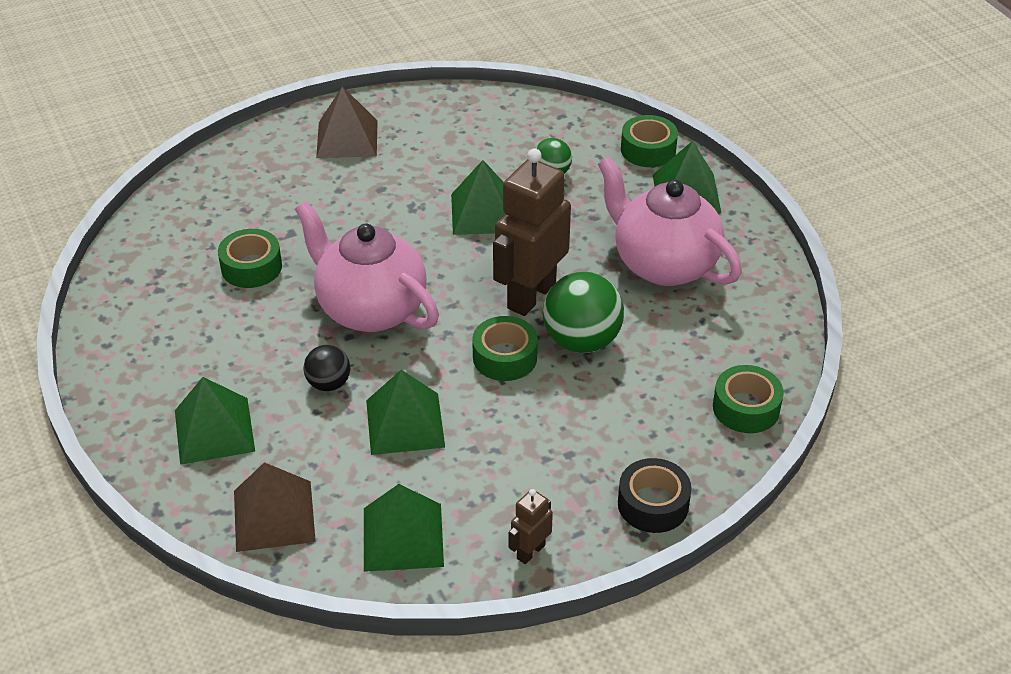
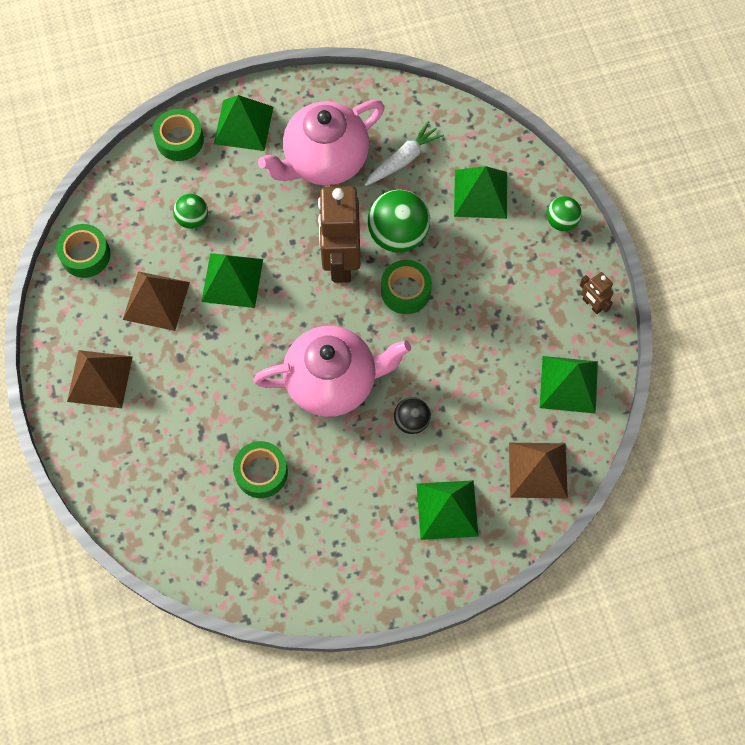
camera: 80 degrees left, 25 degrees up
(370, 309) = (333, 382): pink teapot -> pink teapot turned 150 degrees counterclockwise
(405, 423) = (462, 370): green pyramid -> green pyramid (480, 194)
(445, 162) = (156, 301): none -> brown pyramid
(531, 295) = (341, 261): brown robot -> brown robot turned 45 degrees clockwise
(653, 504) = (561, 221): black tape -> green ball
(691, 333) = (403, 159): none -> white carrot
(746, 408) = (483, 143): green tape -> green tape (85, 255)

